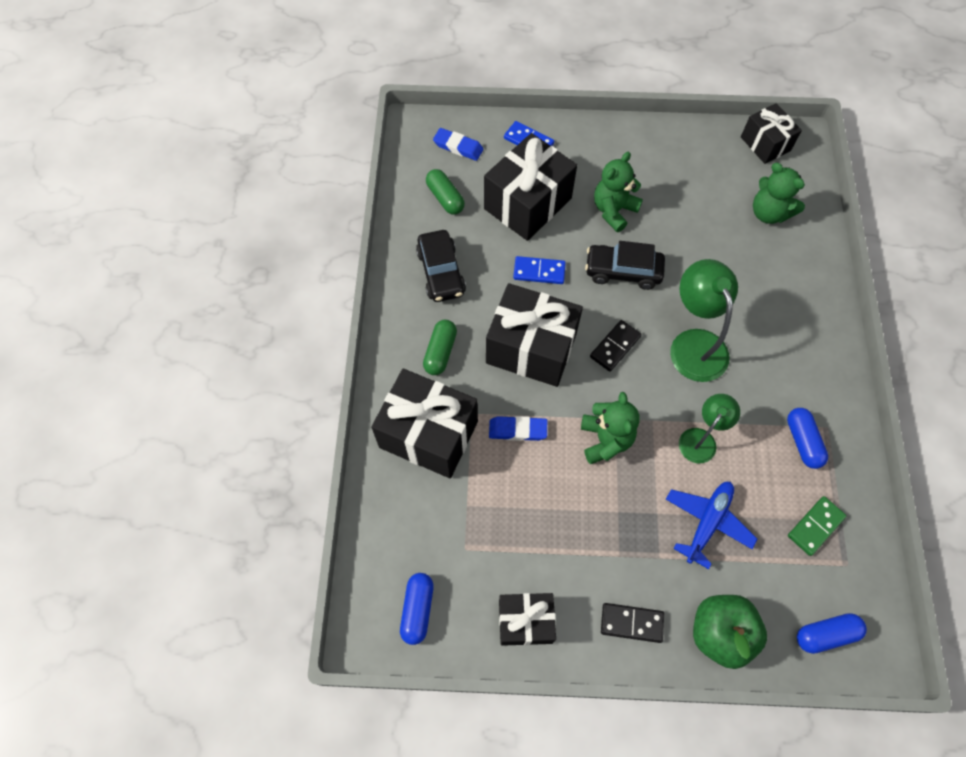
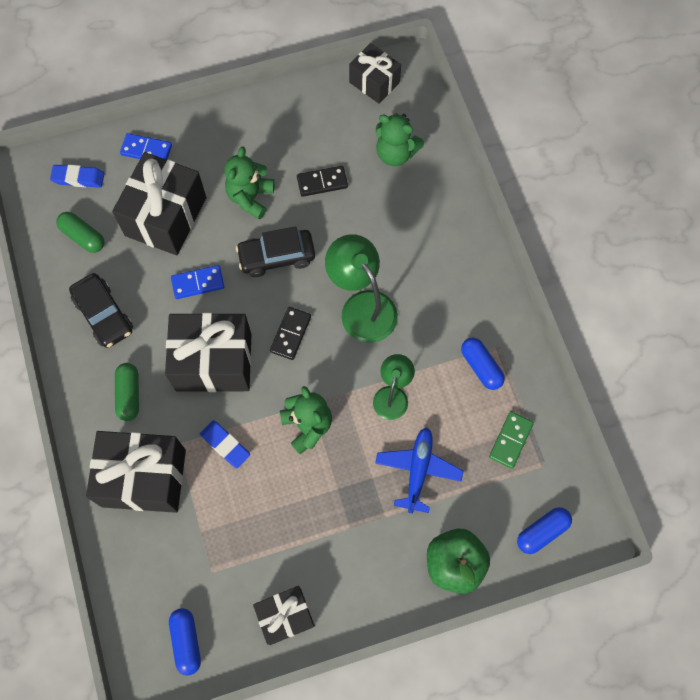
camera: 20 degrees left, 5 degrees up
(517, 430) = (225, 445): blue eraser -> blue eraser turned 60 degrees clockwise
(631, 623) = (377, 583): black domino -> black domino (322, 182)

